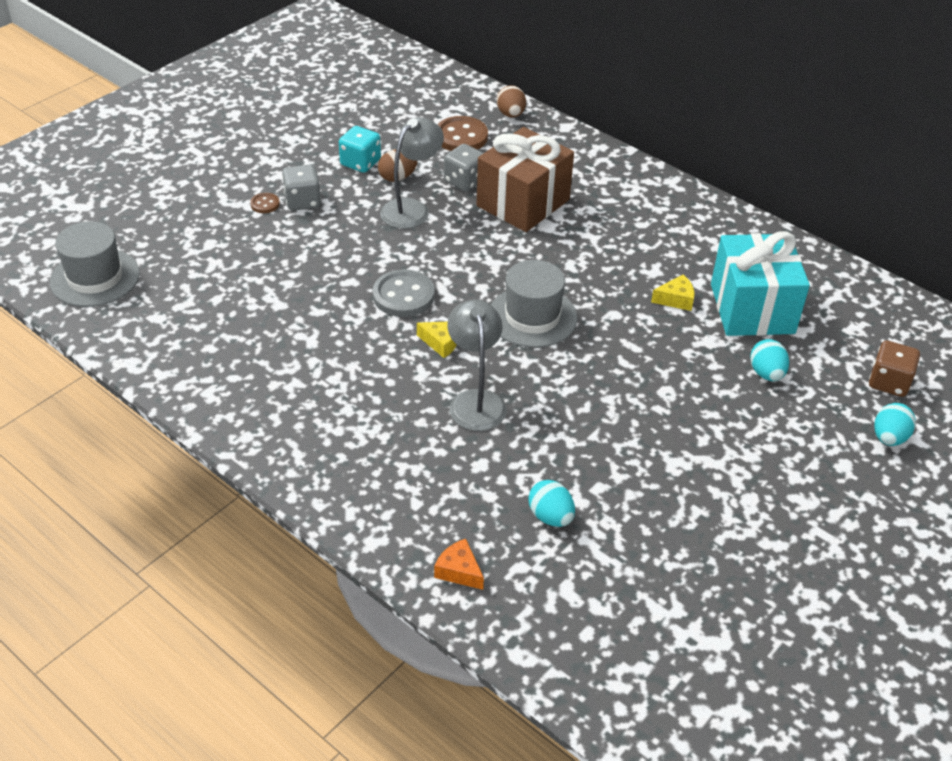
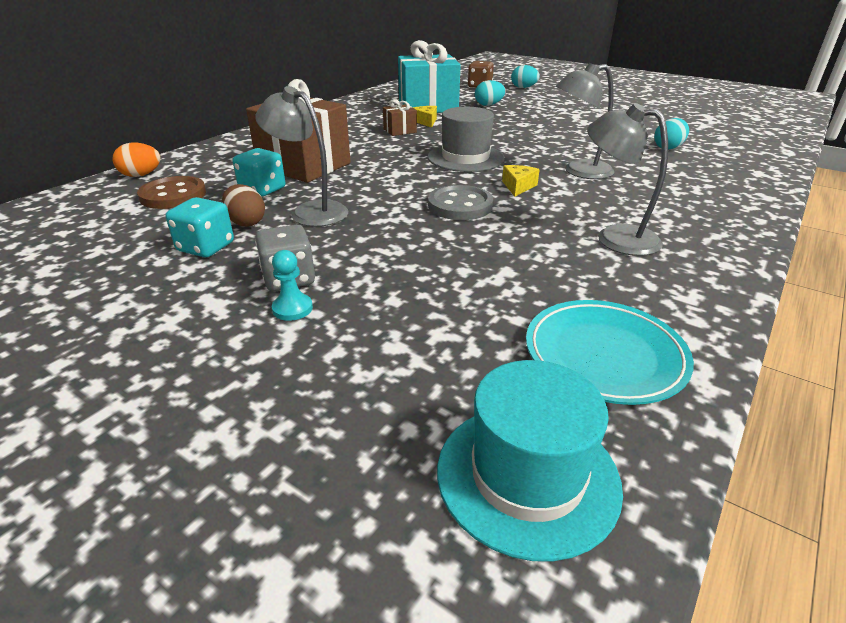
camera: 95 degrees left, 10 degrees down
(95, 278) = (527, 476): grey hat -> turquoise hat
(164, 328) = (604, 356): none -> turquoise plate
(265, 204) = (292, 308): brown button -> turquoise pawn
(313, 381) = (615, 237): none -> grey lamp
(459, 571) = (751, 169): orange cheese -> none
(464, 181) = (262, 189): grey dice -> turquoise dice
(511, 114) = (141, 175): brown egg -> orange egg
(636, 274) = (400, 131): none -> brown gift

